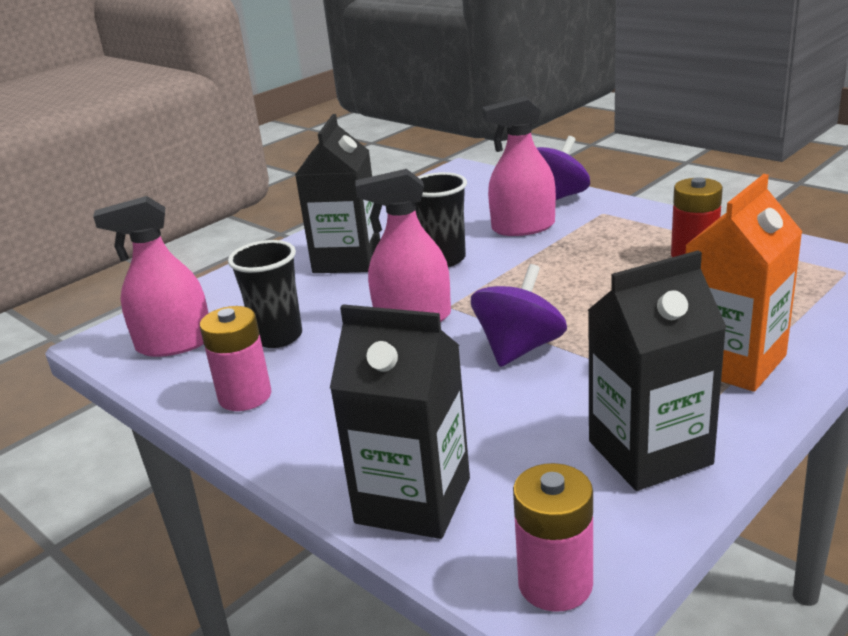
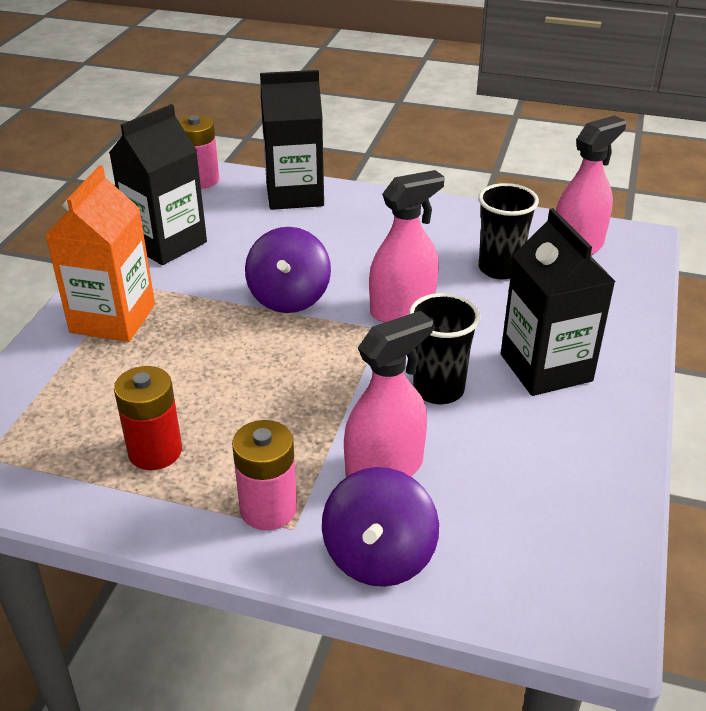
camera: 150 degrees right, 10 degrees up
(245, 396) = (463, 223): pink battery -> pink battery (268, 509)

